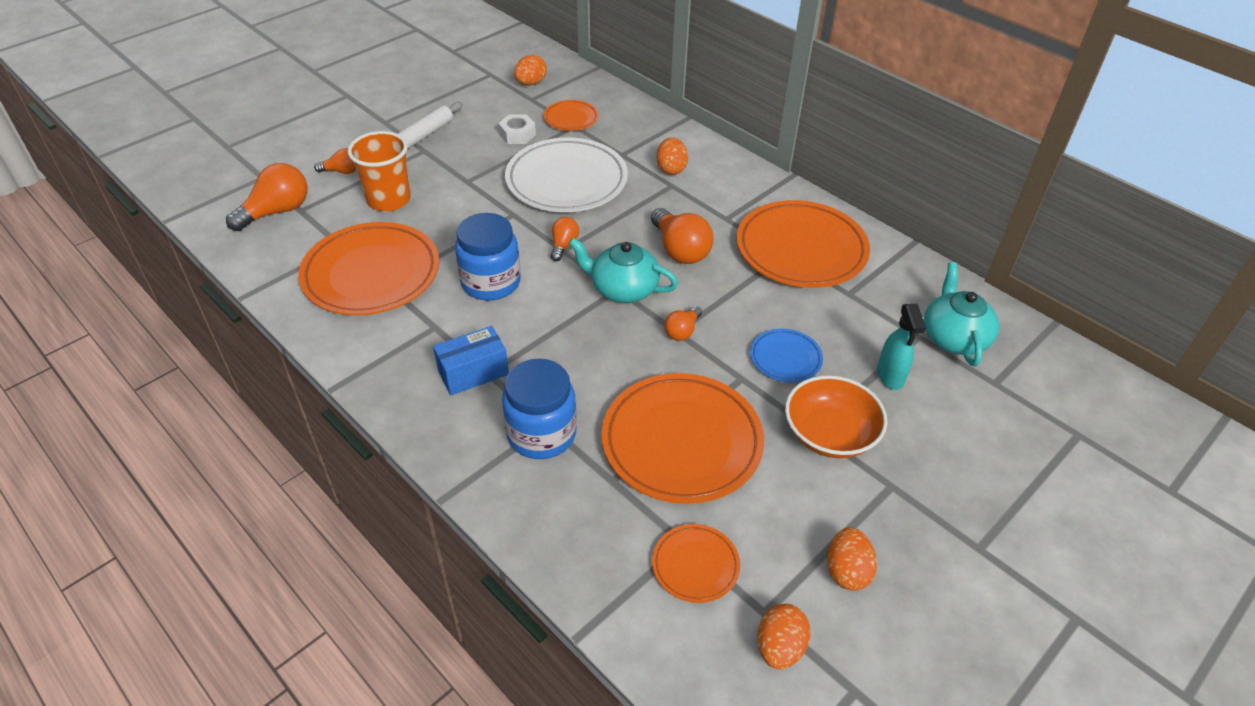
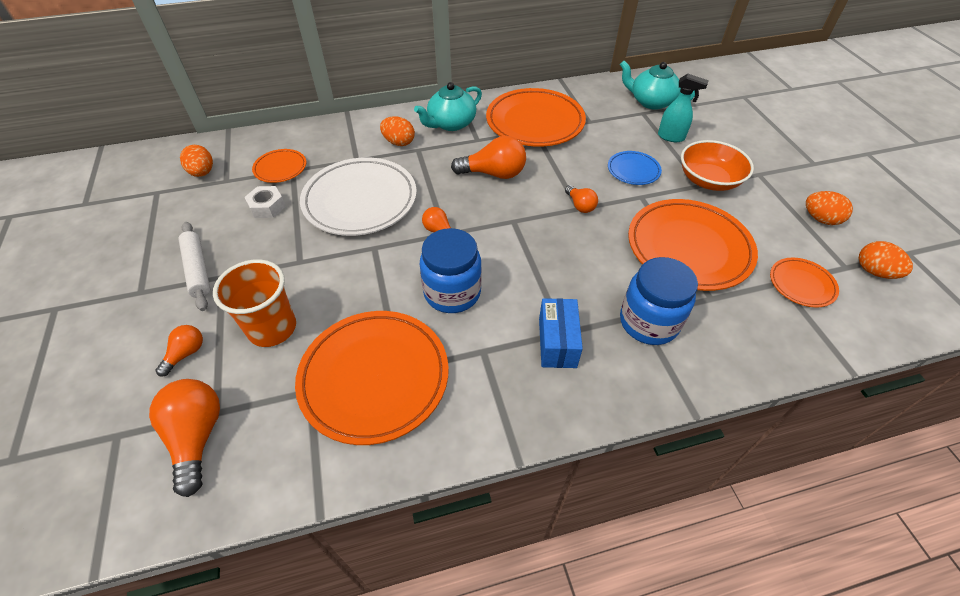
camera: 60 degrees left, 5 degrees up
(623, 289) = (515, 218): turquoise teapot -> turquoise teapot (451, 123)

